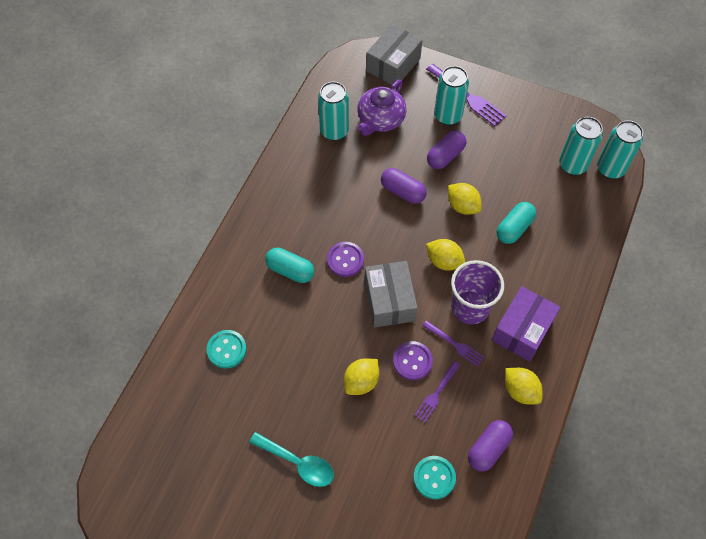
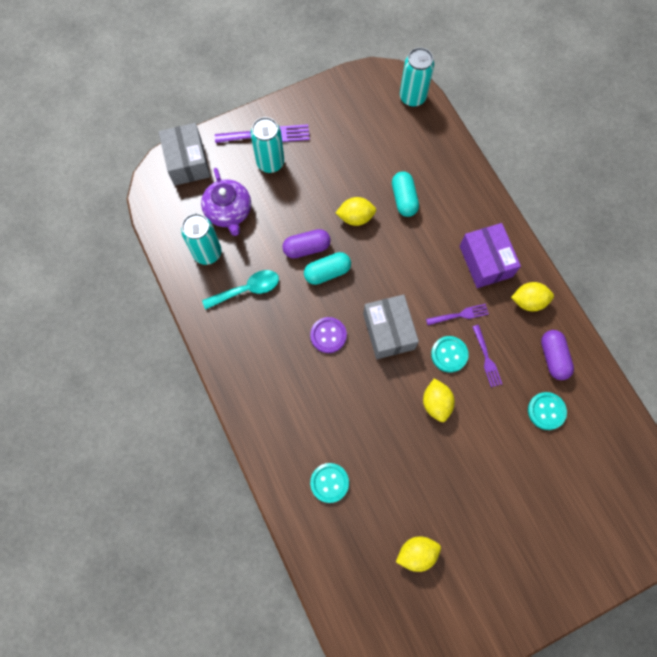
camera: 50 degrees left, 10 degrees up
(290, 270) = (302, 382): turquoise capsule -> turquoise capsule (327, 272)
(298, 463) = (463, 498): turquoise spoon -> turquoise spoon (247, 289)
(389, 300) = (388, 331): grey box -> grey box turned 45 degrees clockwise
(412, 361) = (449, 354): purple button -> turquoise button
(444, 261) = (389, 267): yellow lemon -> yellow lemon (416, 553)
(445, 156) = (303, 193): purple capsule -> none
(470, 307) = (440, 281): purple cup -> none
(572, 165) = (388, 118): turquoise can -> none

